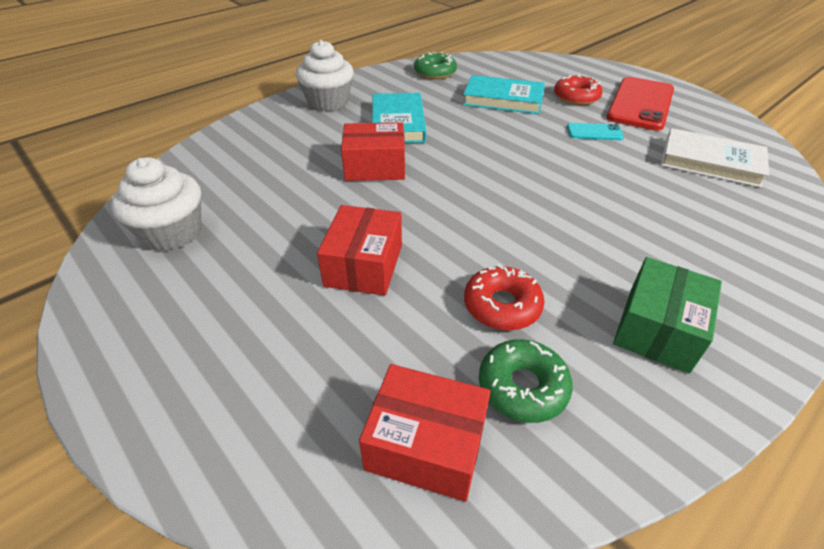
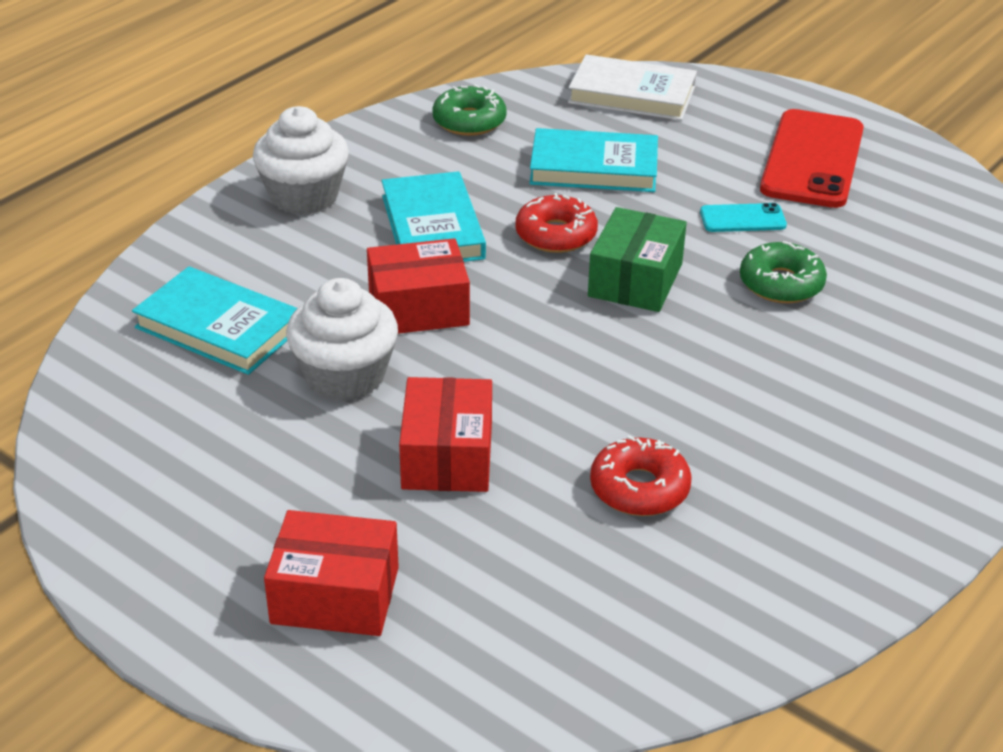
camera: 10 degrees left, 5 degrees down
(172, 233) = (156, 439): white cupcake -> white cupcake (345, 376)
(247, 167) = (219, 327): none -> turquoise book
(426, 445) = (577, 644): red box -> red box (335, 595)
(522, 387) = (676, 576): green donut -> green donut (781, 284)
(576, 97) = (710, 154): red donut -> red donut (556, 235)
(657, 329) = (831, 495): green box -> green box (635, 280)
(710, 162) = (911, 256): white book -> white book (632, 94)

